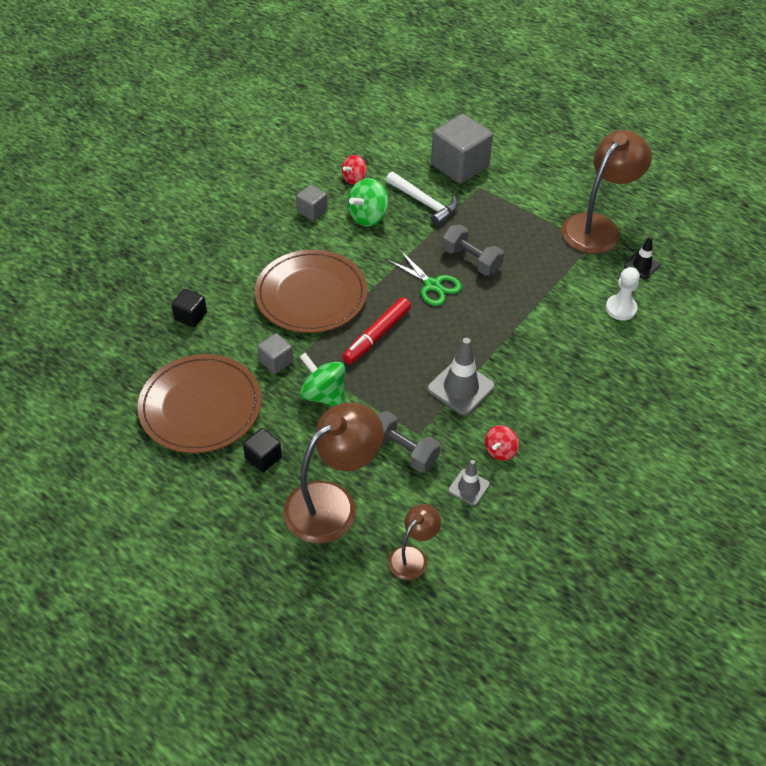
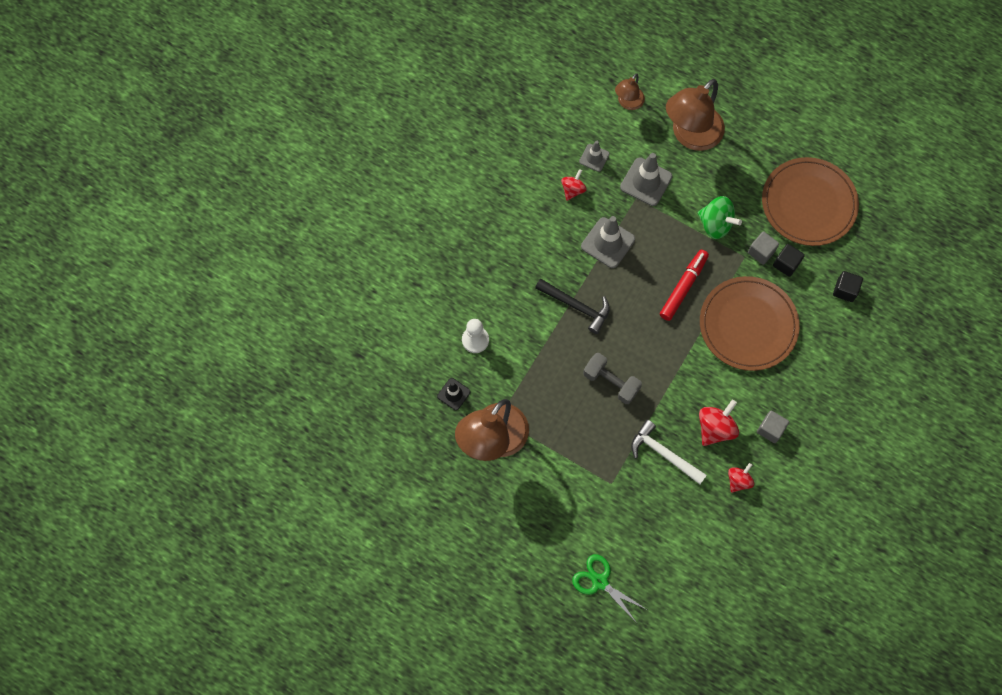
camera: 175 degrees right, 20 degrees up
(263, 457) = (749, 166): black cube -> black cube (786, 264)
(368, 216) = (715, 428): green spinning top -> red spinning top
(403, 451) = (646, 182): grey dumbbell -> grey traffic cone
(432, 285) = (643, 348): green scissors -> green scissors (600, 582)
(460, 166) = (634, 513): grey cube -> none
(504, 329) = (576, 306): none -> black hammer

